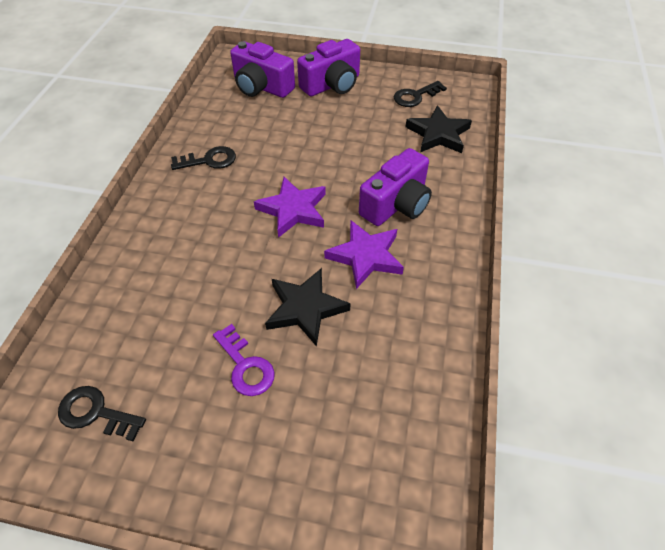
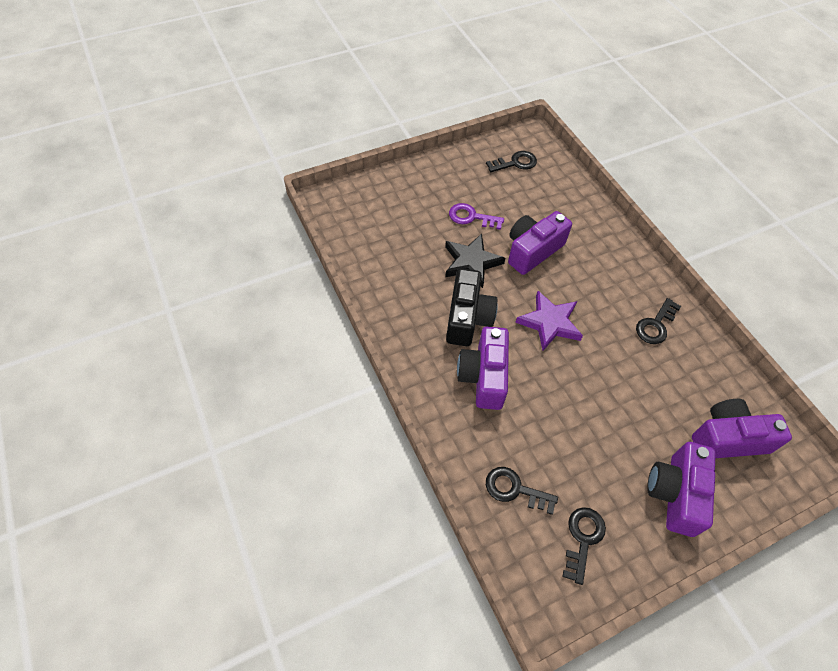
camera: 140 degrees right, 5 degrees up
(227, 280) = (532, 251): none -> purple camera
(365, 256) = (467, 318): purple star -> black camera
(438, 134) = (515, 489): black star -> black key

